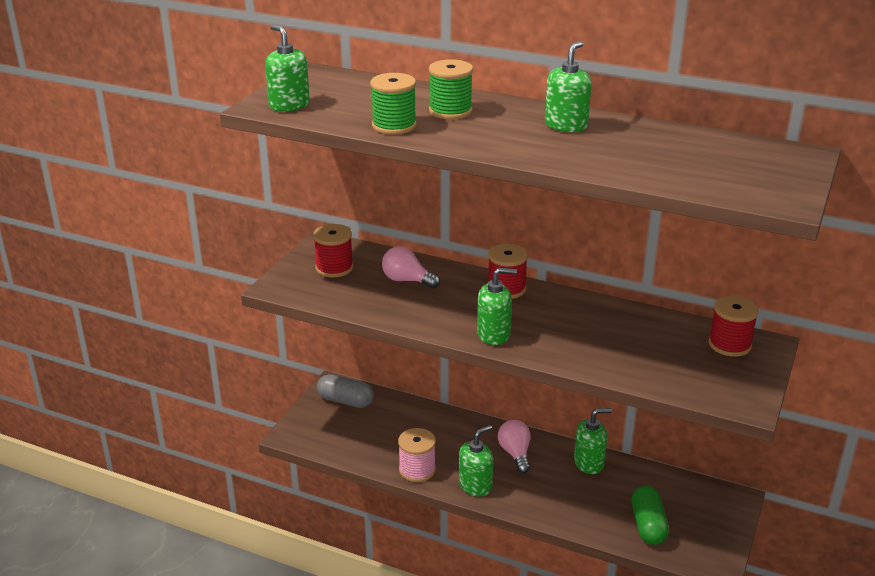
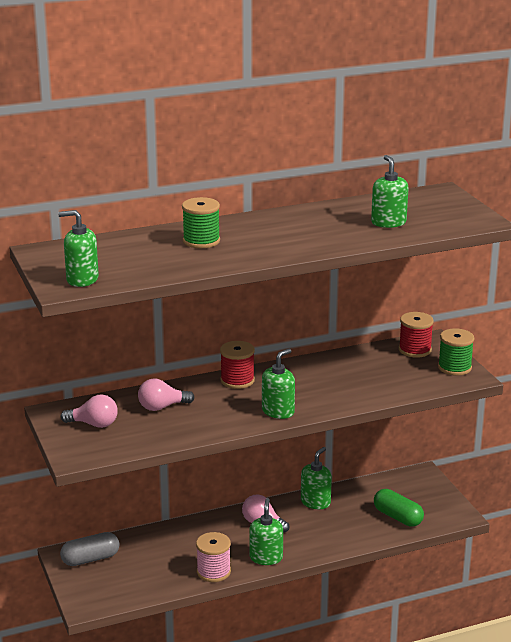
camera: 45 degrees left, 5 degrees down
(334, 268) = (94, 424): red spool -> pink light bulb
(394, 126) = (187, 264): green spool -> green spool (454, 367)
(566, 125) = (290, 223): green soap dispenser -> green soap dispenser (388, 222)

